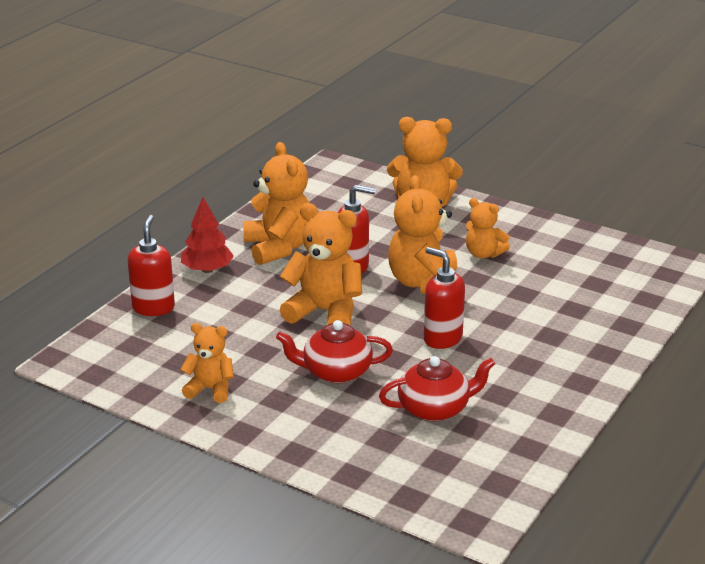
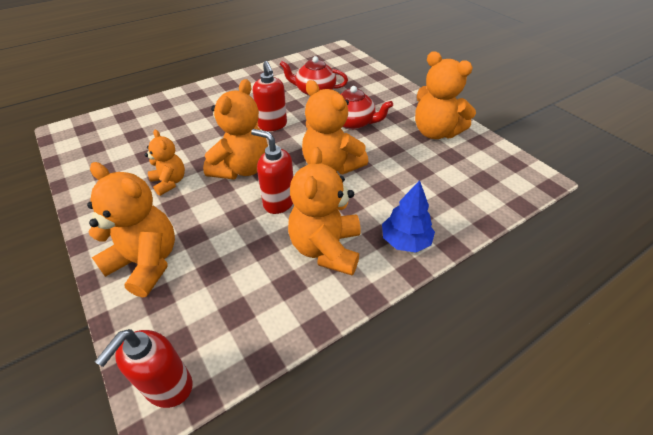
camera: 155 degrees left, 15 degrees up
(153, 308) = (464, 210): red soap dispenser -> red soap dispenser (168, 386)
(207, 270) = (405, 241): red tree -> blue tree
(210, 389) = (435, 132): orange teddy bear -> orange teddy bear, size x1.70

